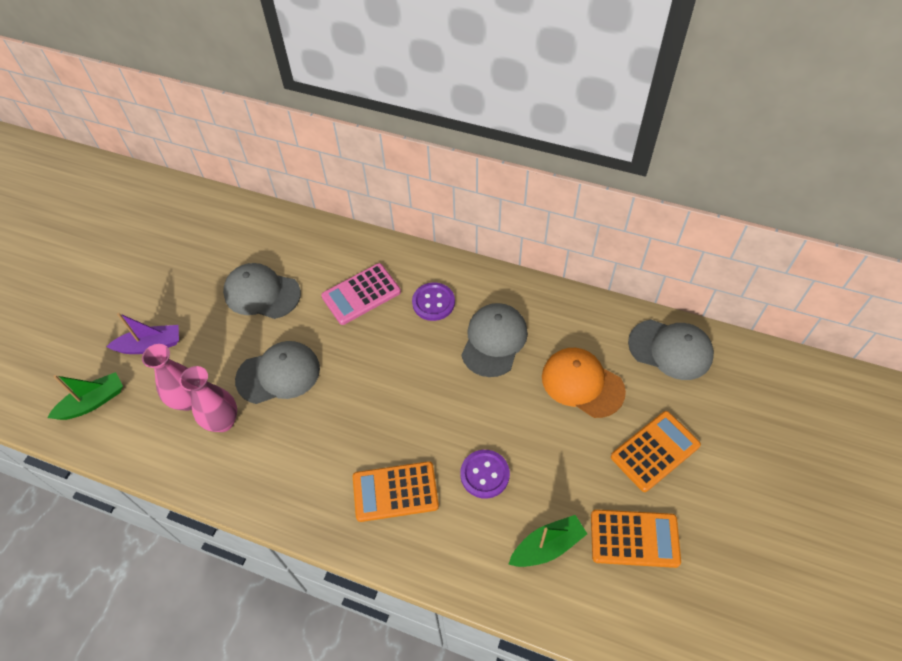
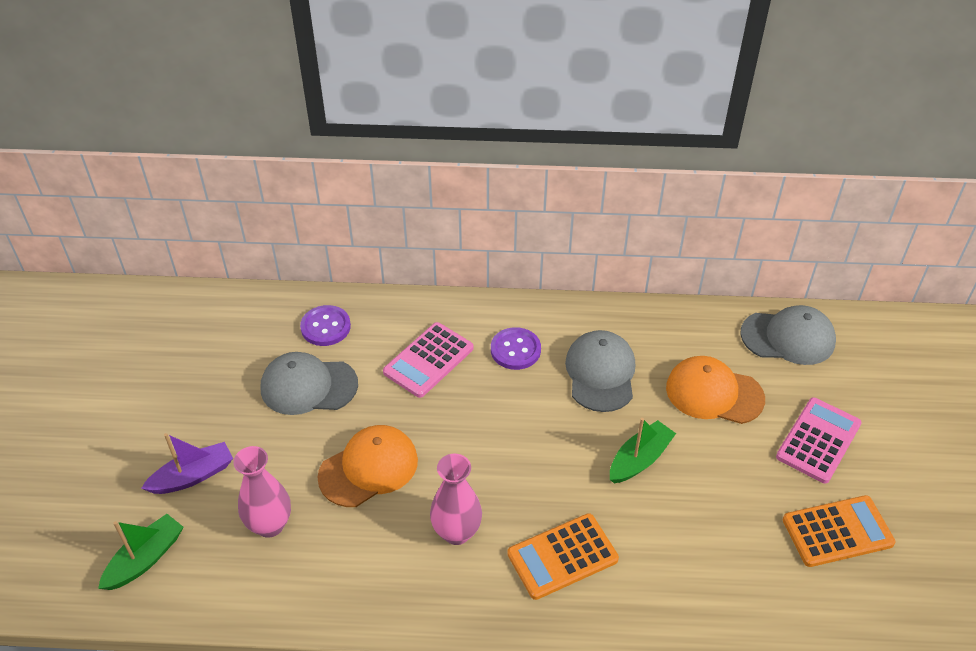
camera: 20 degrees left, 10 degrees down
(223, 421) = (324, 537): pink vase -> pink vase (456, 532)
(278, 374) = (369, 468): grey cap -> orange cap
(484, 474) = (653, 511): purple button -> purple button (325, 327)
(547, 546) = (752, 565): green boat -> green boat (639, 459)
(655, 451) = (818, 440): orange calculator -> pink calculator

